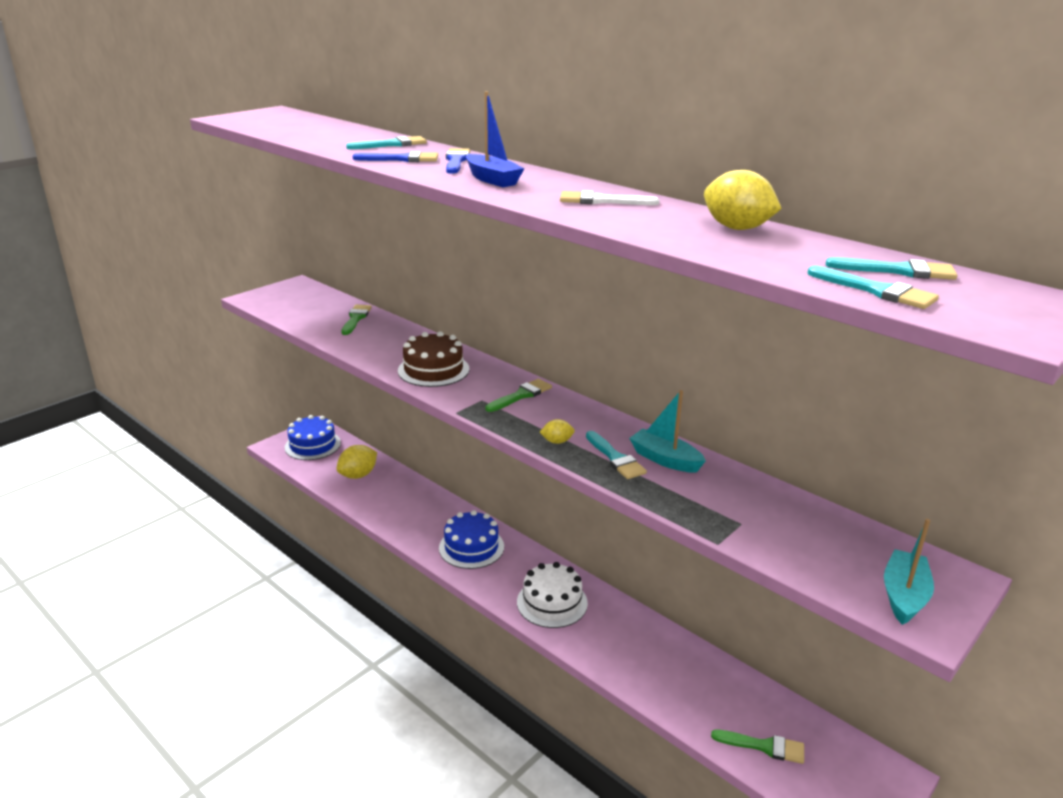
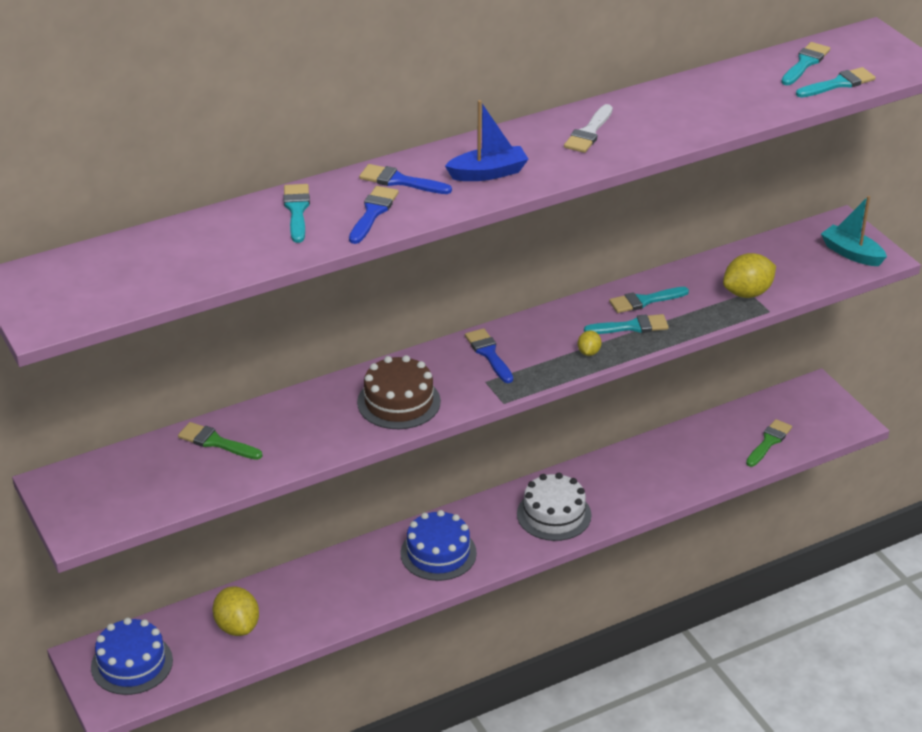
camera: 70 degrees left, 10 degrees up
(521, 395) = (489, 354): green brush -> blue brush
(665, 459) = (644, 301): turquoise boat -> turquoise brush
(737, 228) = (691, 93): yellow lemon -> yellow lemon (747, 293)

